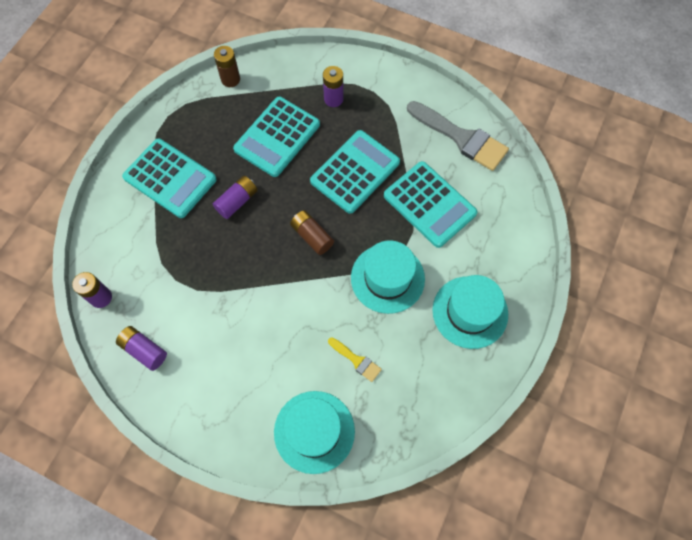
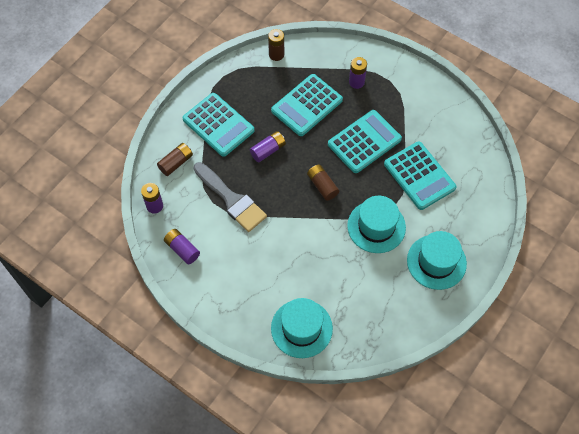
camera: 10 degrees right, 5 degrees down
(122, 236) = (176, 163): none -> brown battery
(356, 360) = (342, 283): yellow brush -> none
(461, 138) = (454, 128): grey brush -> grey brush (231, 200)

